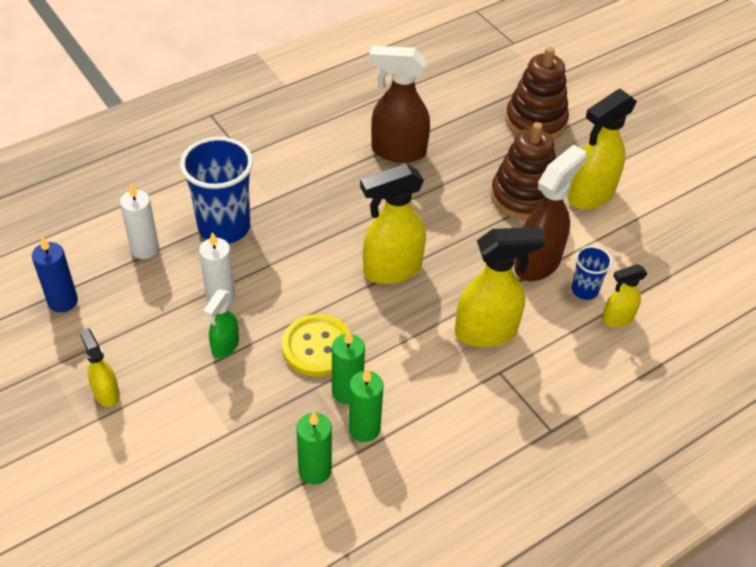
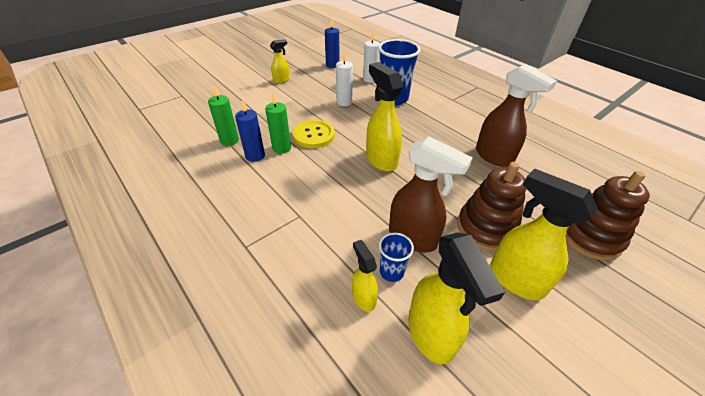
camera: 85 degrees right, 5 degrees down
(225, 346) = (311, 106): green spray bottle -> none
(364, 429) = (255, 156): green candle -> blue candle
(397, 151) = (494, 157): brown spray bottle -> brown spray bottle turned 135 degrees clockwise
(487, 332) = (335, 208): yellow spray bottle -> yellow spray bottle (431, 334)

